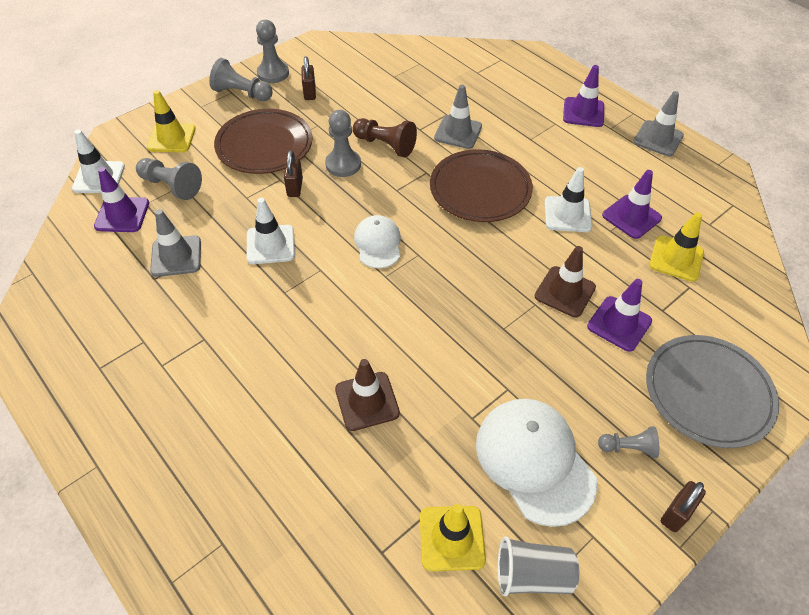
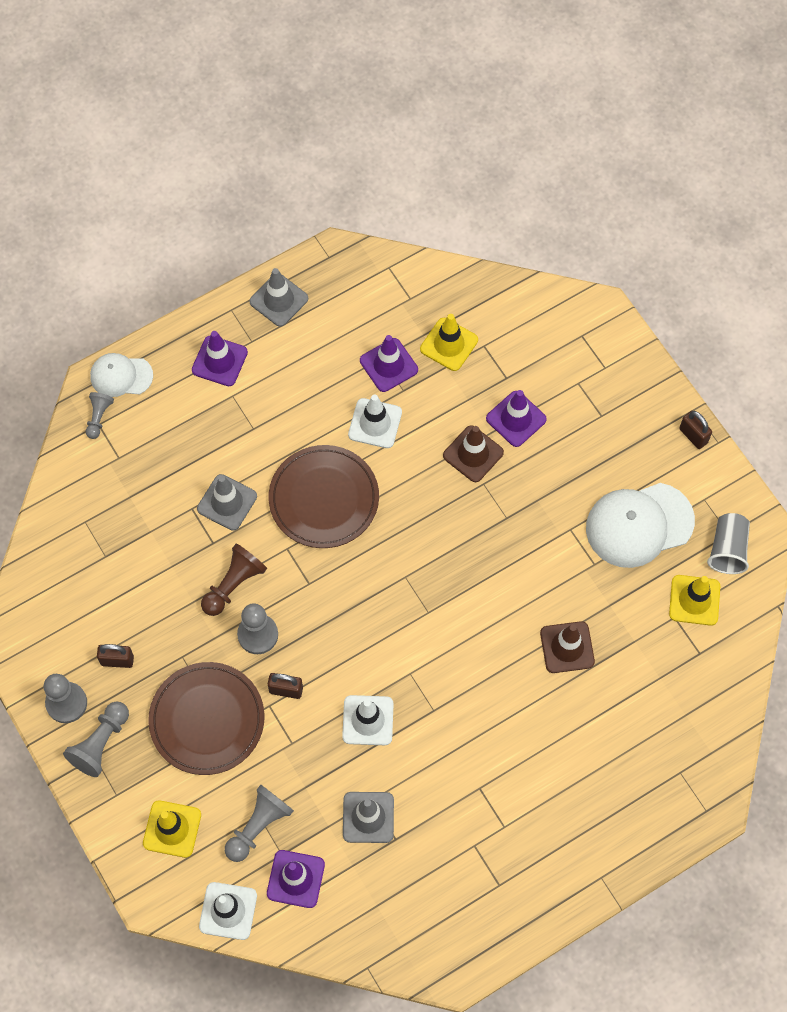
camera: 80 degrees left, 15 degrees up
(378, 243) = (384, 613): white cap -> white cap (121, 376)
(628, 447) = (636, 451): grey pawn -> grey pawn (99, 417)
(708, 393) = (595, 373): grey plate -> none

